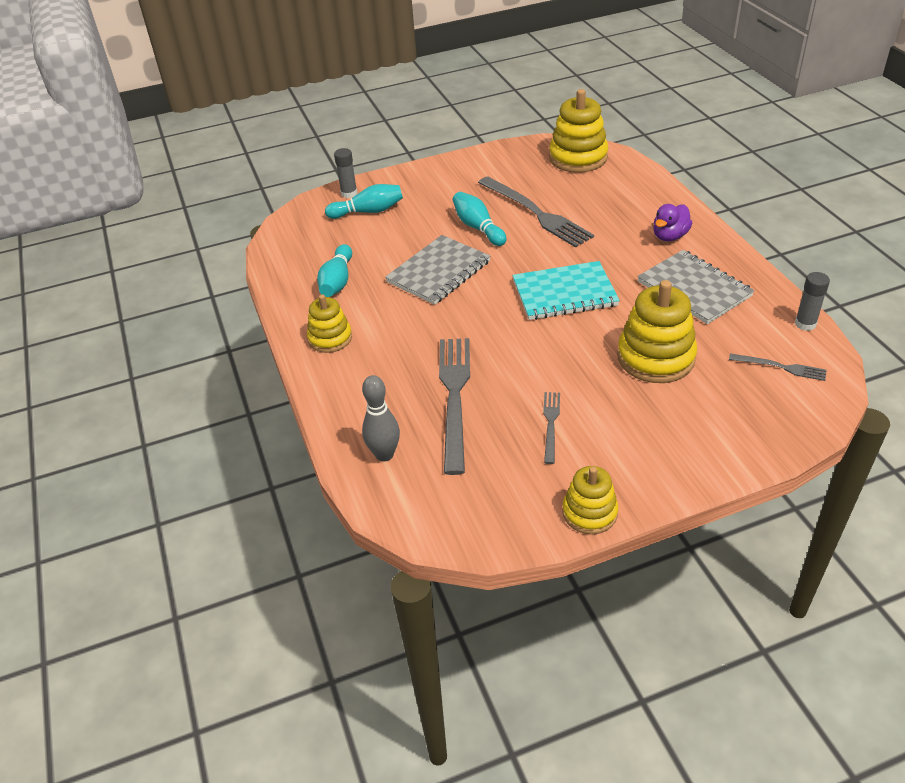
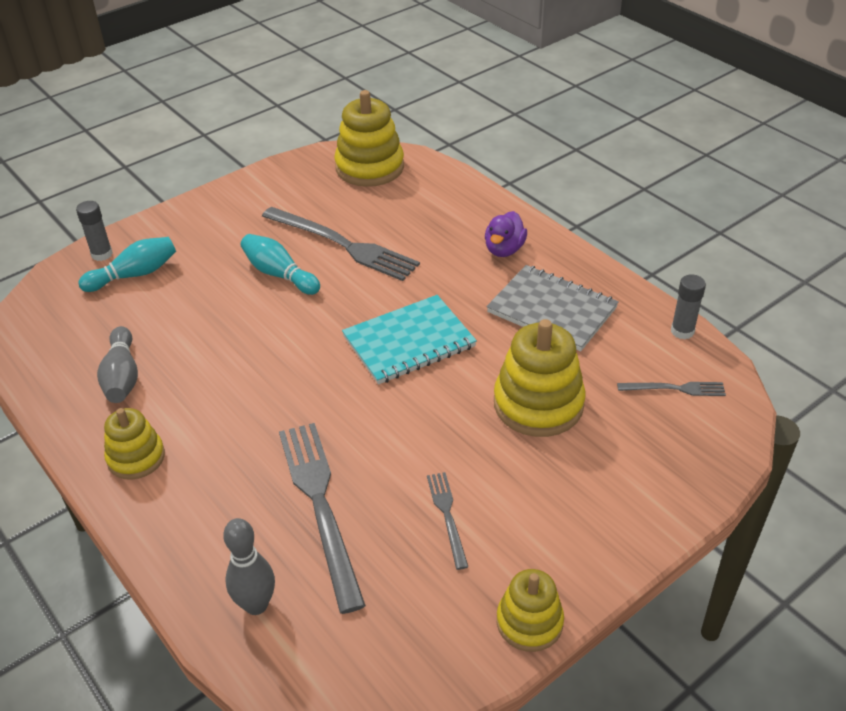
camera: 20 degrees left, 0 degrees up
(337, 281) = (122, 377): turquoise bowling pin -> grey bowling pin
(439, 272) = (249, 341): grey notebook -> none

